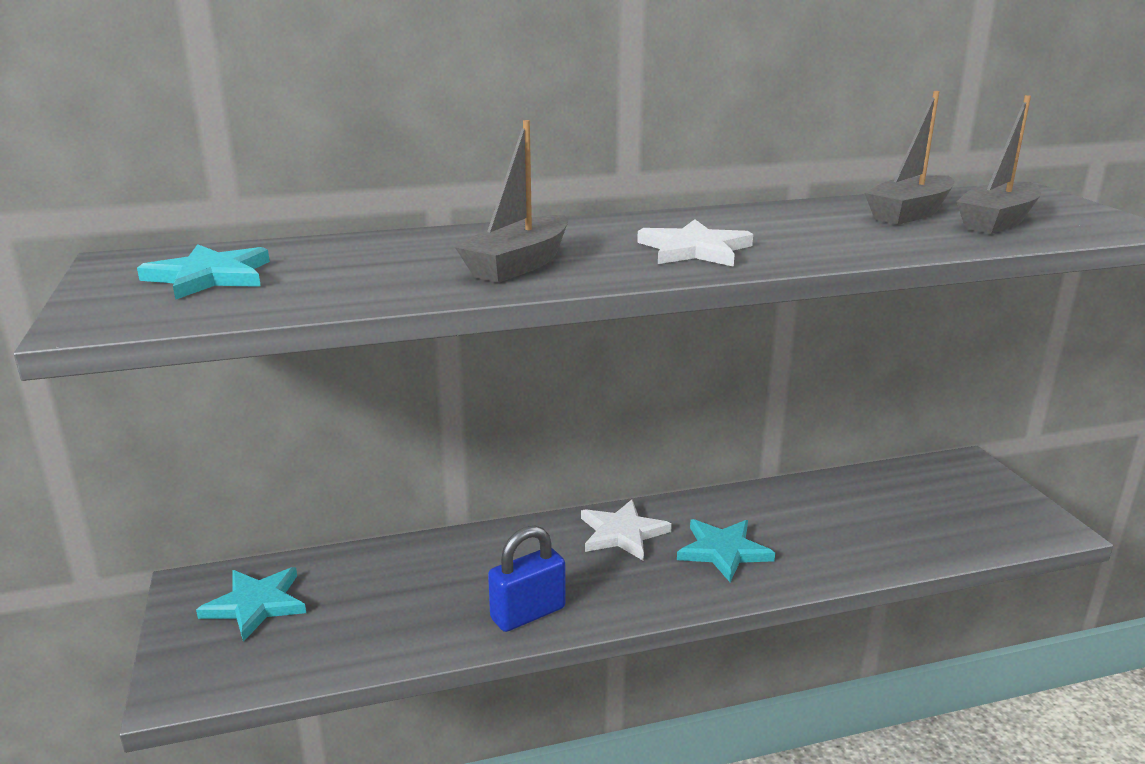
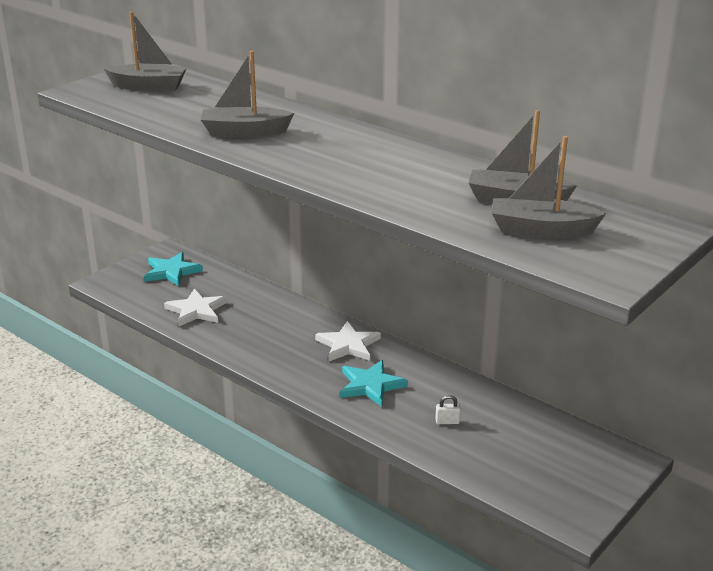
camera: 55 degrees right, 5 degrees up
(209, 276) = (148, 87): turquoise star -> grey boat
(528, 613) = (240, 344): blue padlock -> none
(694, 249) = (330, 161): white star -> white star (196, 310)
(836, 531) = (447, 421): none -> white padlock

